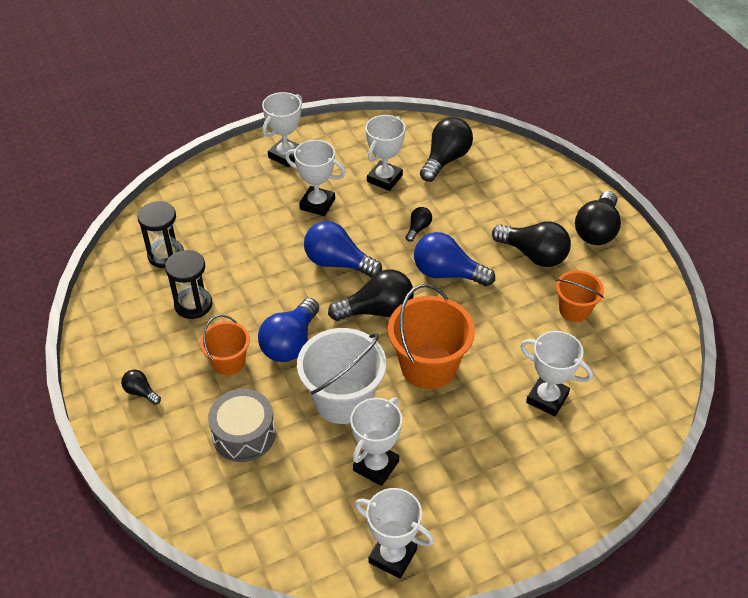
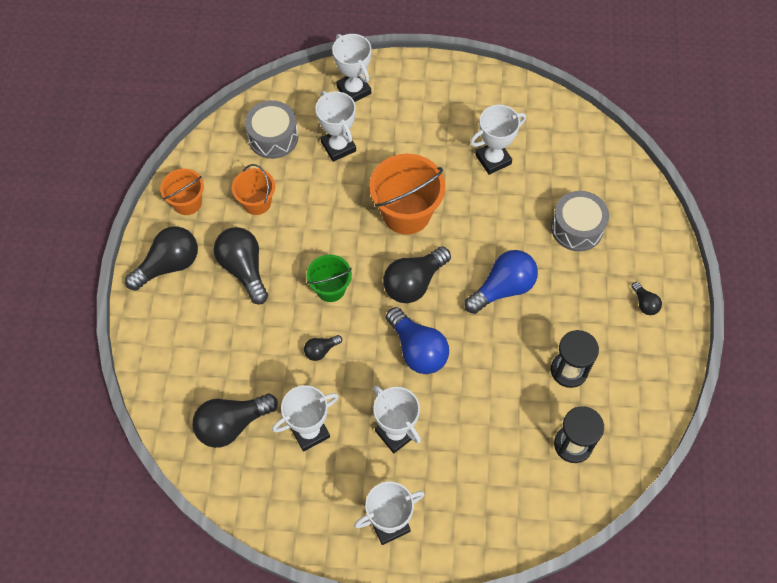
camera: 150 degrees left, 15 degrees up
(228, 362) = (562, 296): orange bucket -> orange bucket (187, 203)
(343, 400) = (488, 219): white bucket -> none
(377, 310) = (414, 283): black light bulb -> black light bulb turned 60 degrees counterclockwise
(392, 556) = (516, 100): white trophy -> white trophy (353, 90)
(447, 273) = (330, 288): blue light bulb -> green bucket
(618, 375) = (273, 137): none -> grey drum

